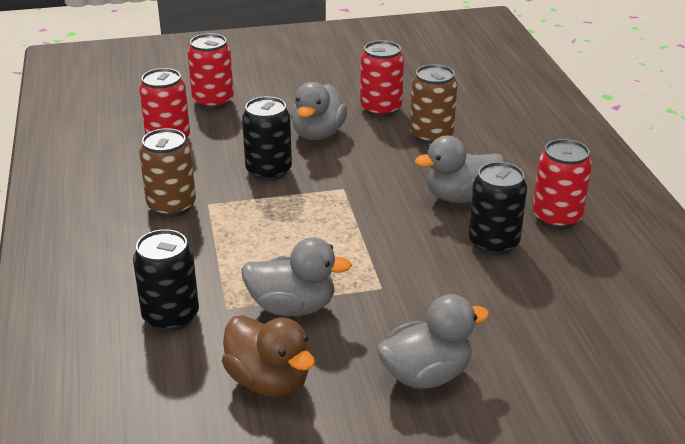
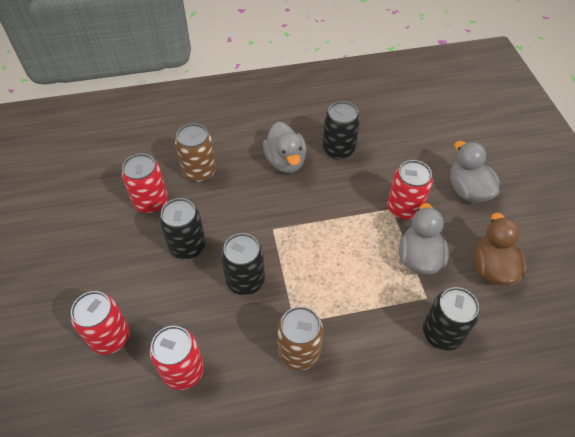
camera: 90 degrees left, 20 degrees up
(269, 381) = (492, 268): brown duck -> brown duck turned 45 degrees counterclockwise
(318, 134) = (187, 246): grey duck -> black can
(556, 218) = (309, 117): red can -> red can (404, 208)

